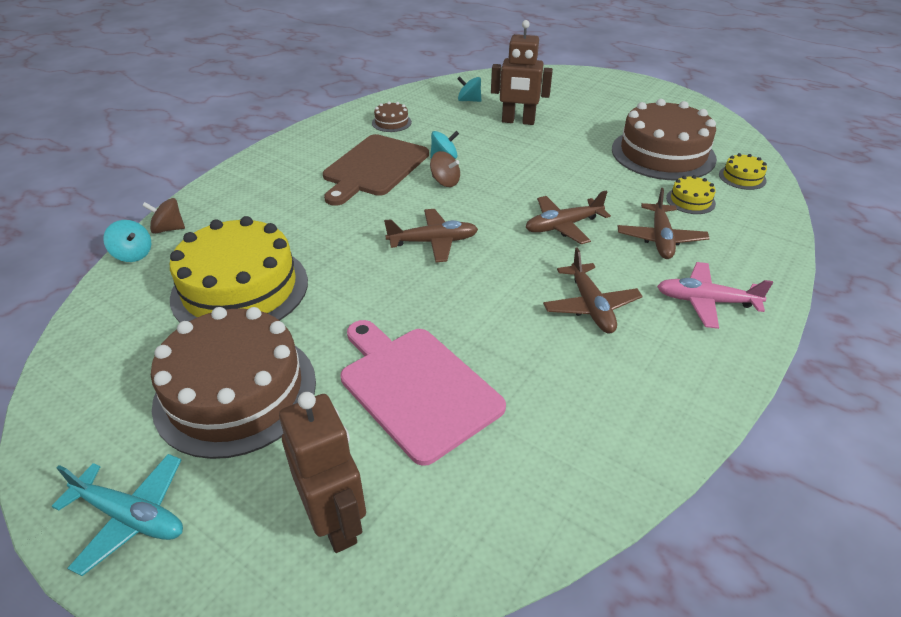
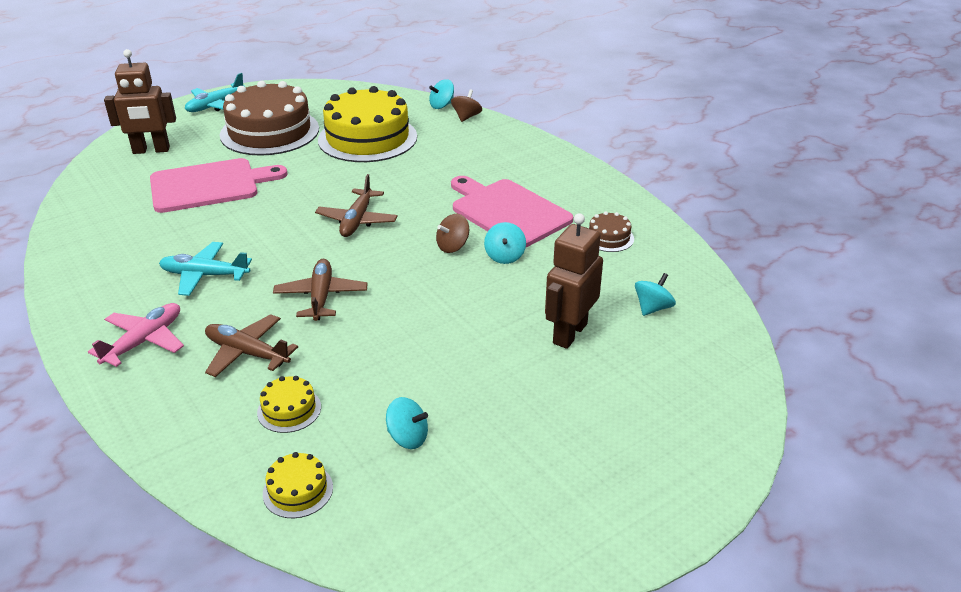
camera: 110 degrees right, 5 degrees down
(374, 167) = (507, 212): brown cutting board -> pink cutting board
(591, 306) = (204, 275): brown plane -> turquoise plane
(663, 154) = (408, 437): brown cake -> turquoise spinning top

